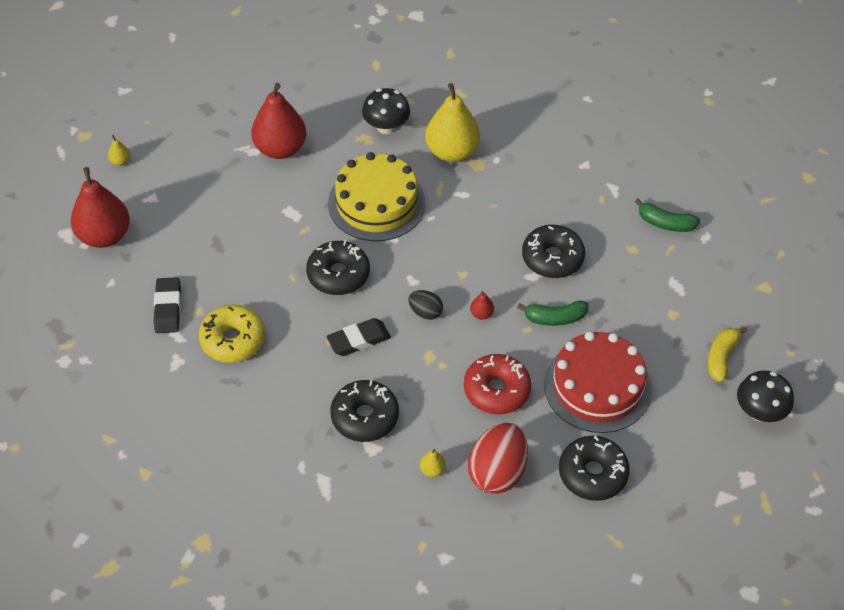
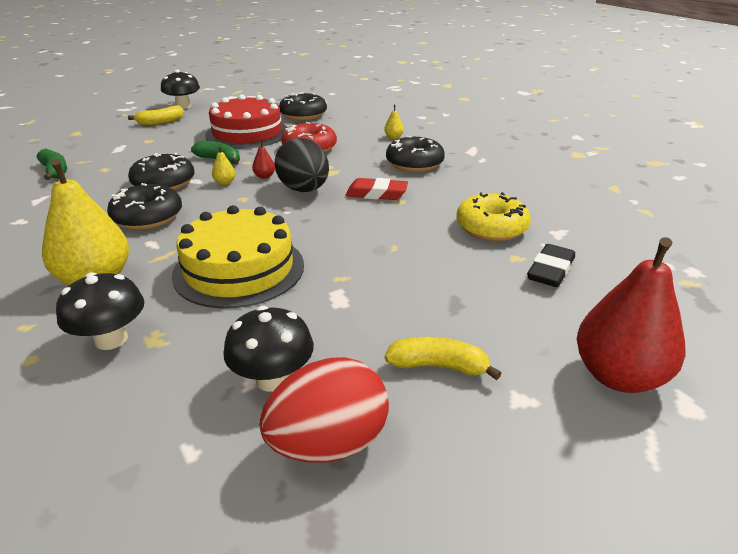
camera: 145 degrees left, 20 degrees down
(120, 161) = (557, 495): yellow pear -> yellow pear (225, 182)
(202, 196) = (438, 366): none -> yellow banana
(280, 149) = (273, 379): red pear -> black mushroom
(338, 274) = (347, 233): black donut -> black donut (148, 217)
(358, 340) = (376, 194): black eraser -> red eraser
(425, 312) = (304, 190): black egg -> black egg, size x1.89
(497, 472) = (355, 127): red egg -> red egg (328, 443)

